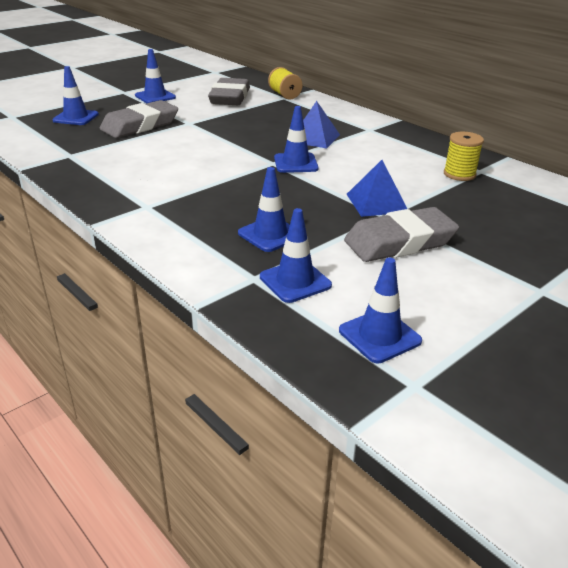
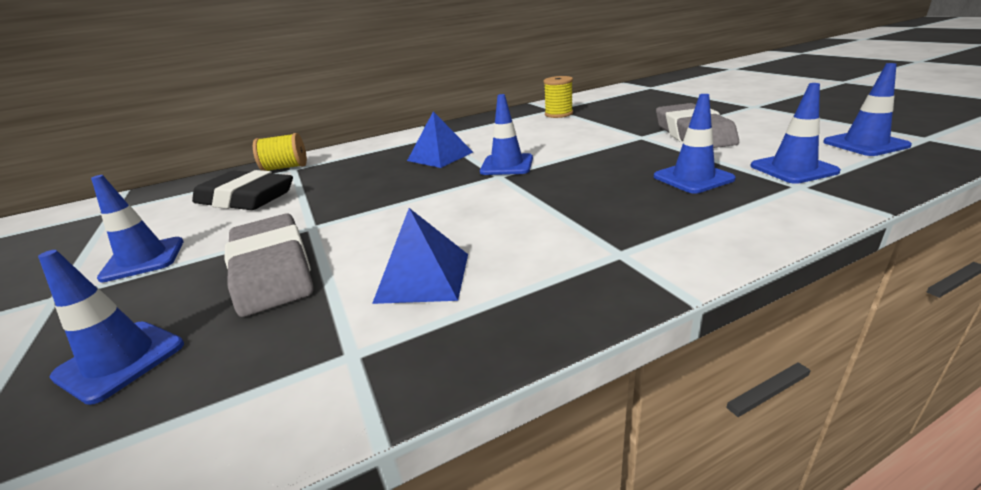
camera: 70 degrees left, 5 degrees down
(230, 97) = (245, 198): grey eraser -> black eraser
(377, 203) = (613, 138): blue pyramid -> blue pyramid (423, 277)

